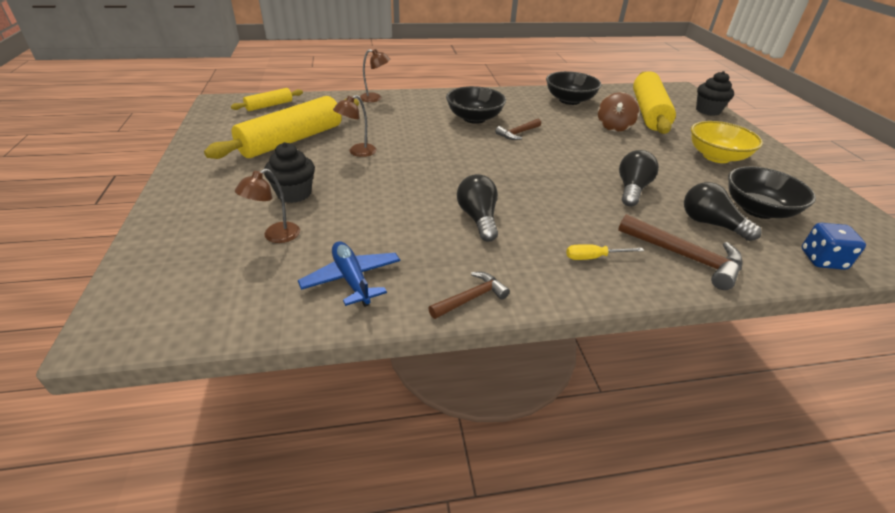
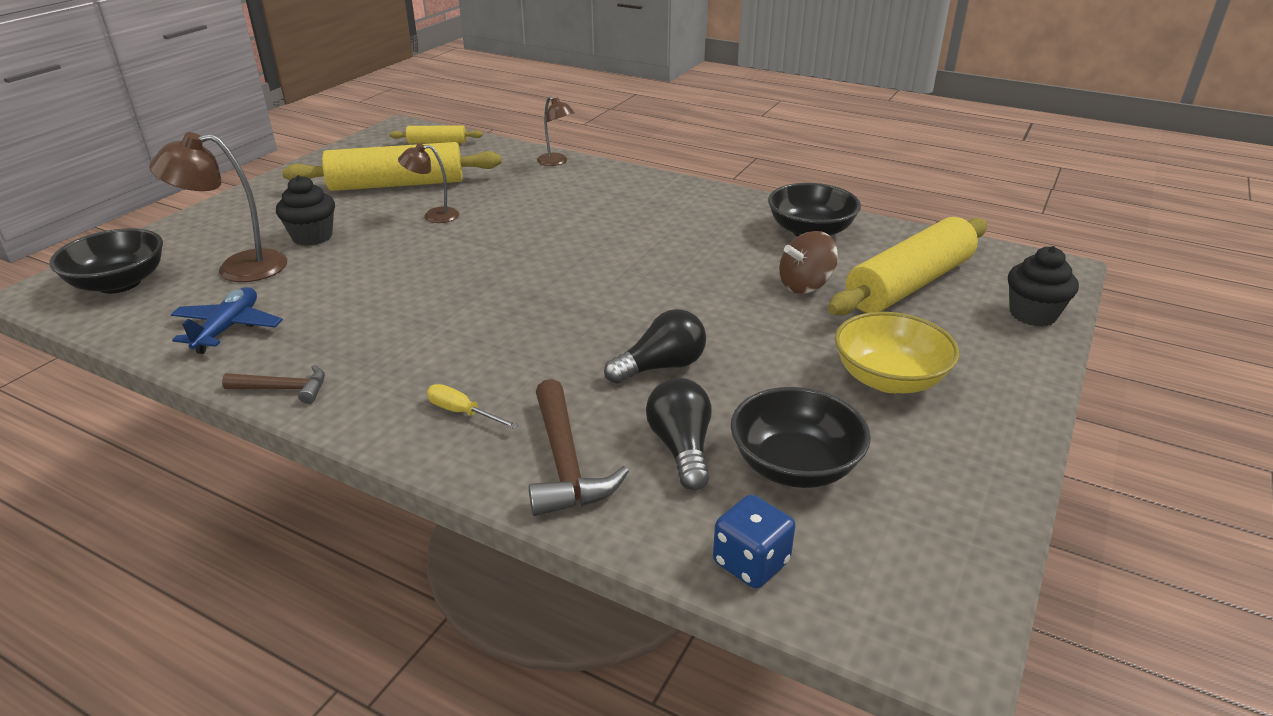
camera: 40 degrees right, 5 degrees down
(275, 236) = (238, 268): brown lamp -> brown lamp, size x1.68
(474, 118) = (628, 217): black bowl -> black bowl (119, 283)
(478, 218) = (424, 324): black light bulb -> none
(517, 133) = (647, 251): brown hammer -> none

